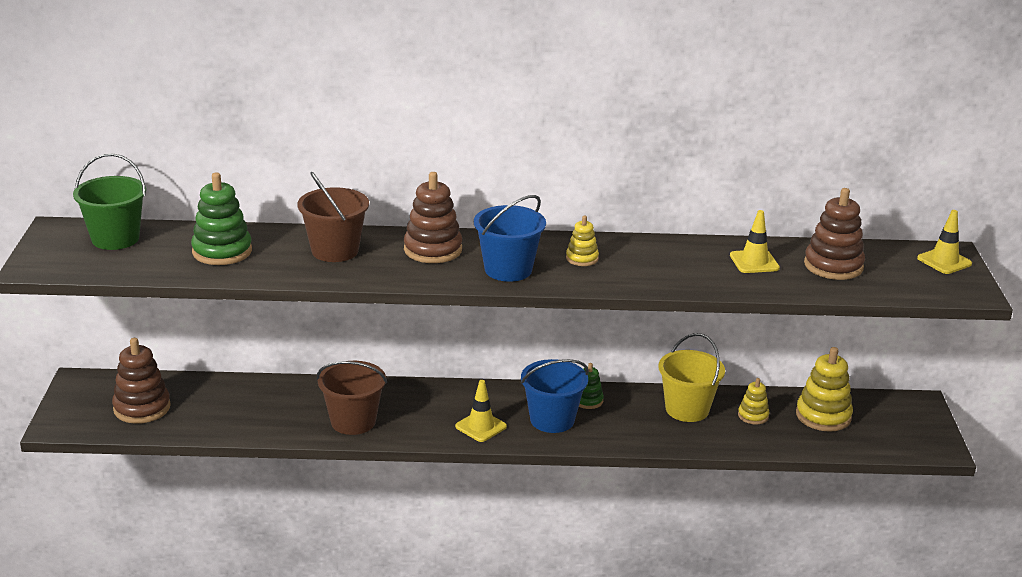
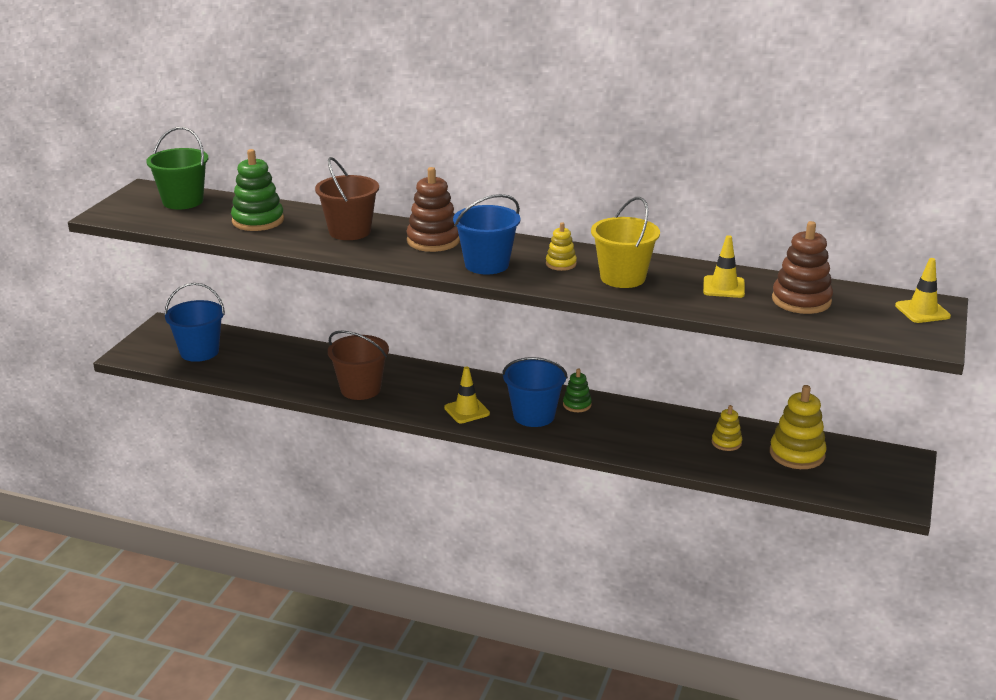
camera: 20 degrees right, 0 degrees up
(142, 408) = (199, 352): brown stacking toy -> blue bucket
(687, 409) = (665, 427): yellow bucket -> yellow bucket (623, 278)

